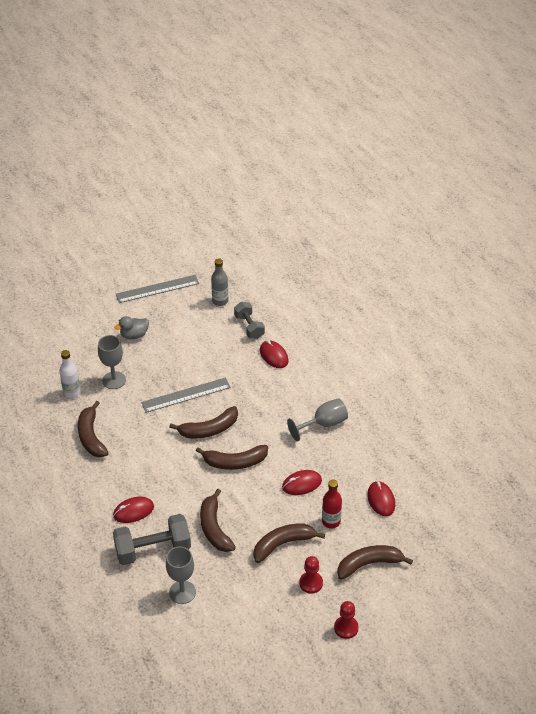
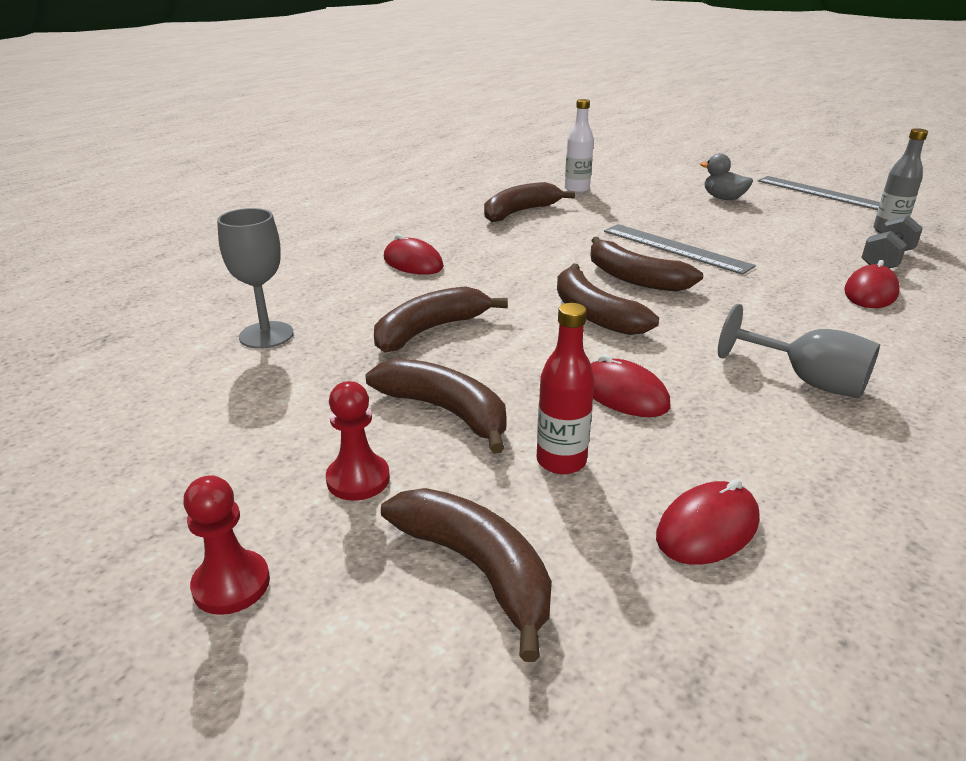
camera: 65 degrees right, 15 degrees down
(114, 380) = (630, 204): grey goblet -> none
(153, 549) = (347, 292): grey dumbbell -> none

